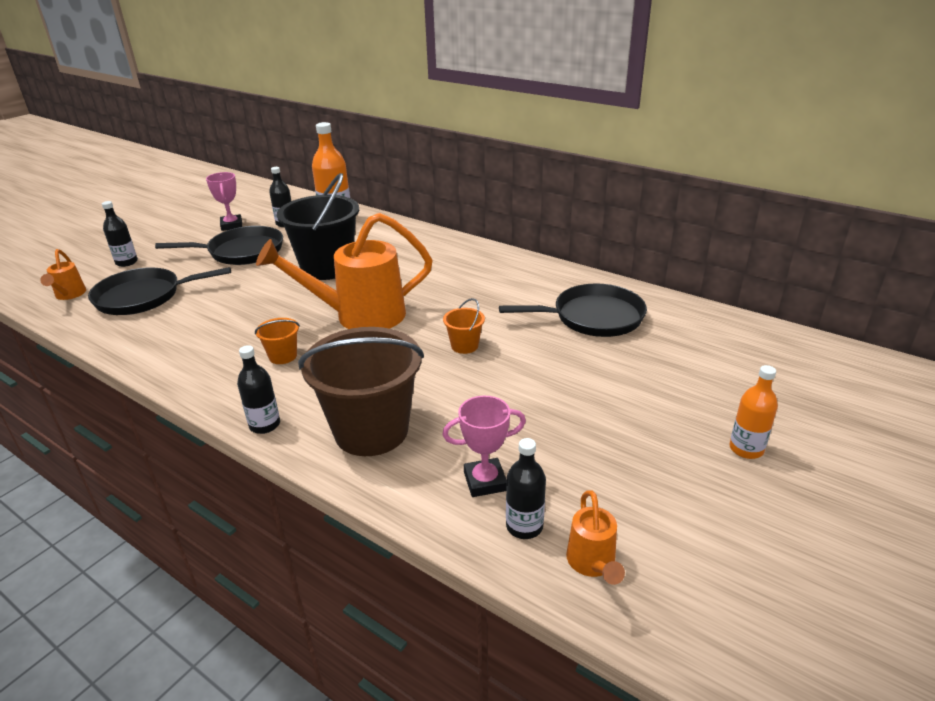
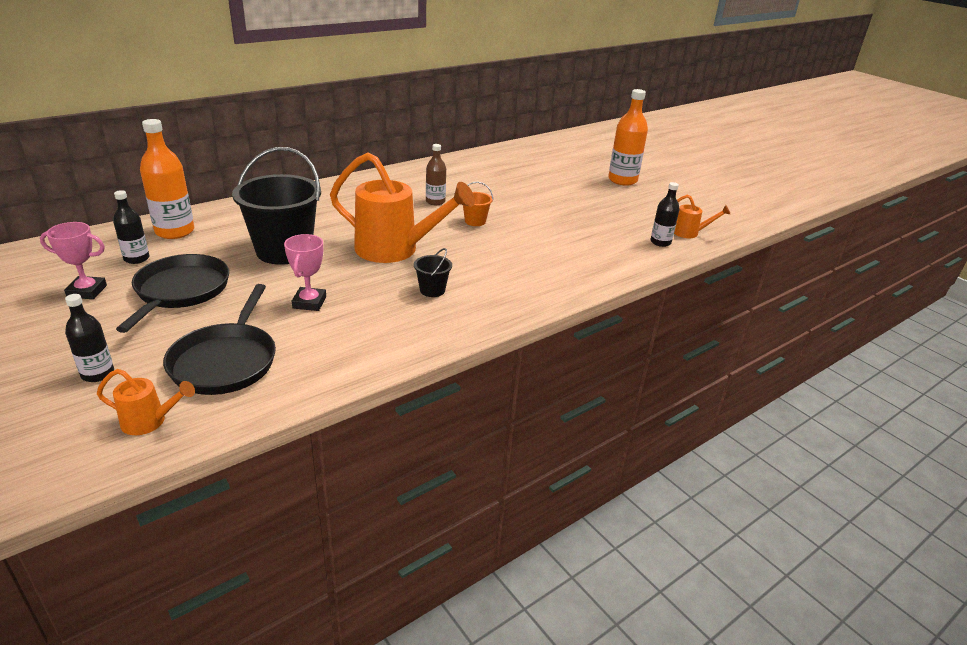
camera: 75 degrees left, 0 degrees up
(265, 425) = (527, 307): black bottle -> none
(283, 356) = (432, 290): orange bucket -> black bucket
(360, 316) = (395, 250): orange watering can -> orange watering can turned 75 degrees counterclockwise
(371, 431) = (556, 269): brown bucket -> none
(485, 481) = (622, 244): pink trophy -> pink trophy (309, 302)
(496, 310) = (435, 201): none -> brown bottle
(593, 317) = (473, 177): black pan -> none
(746, 449) = (622, 180): orange bottle -> orange bottle, size x1.68

